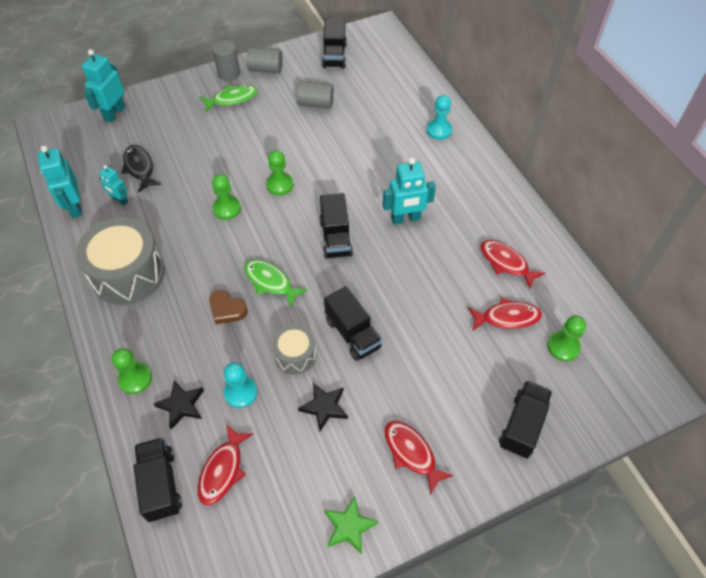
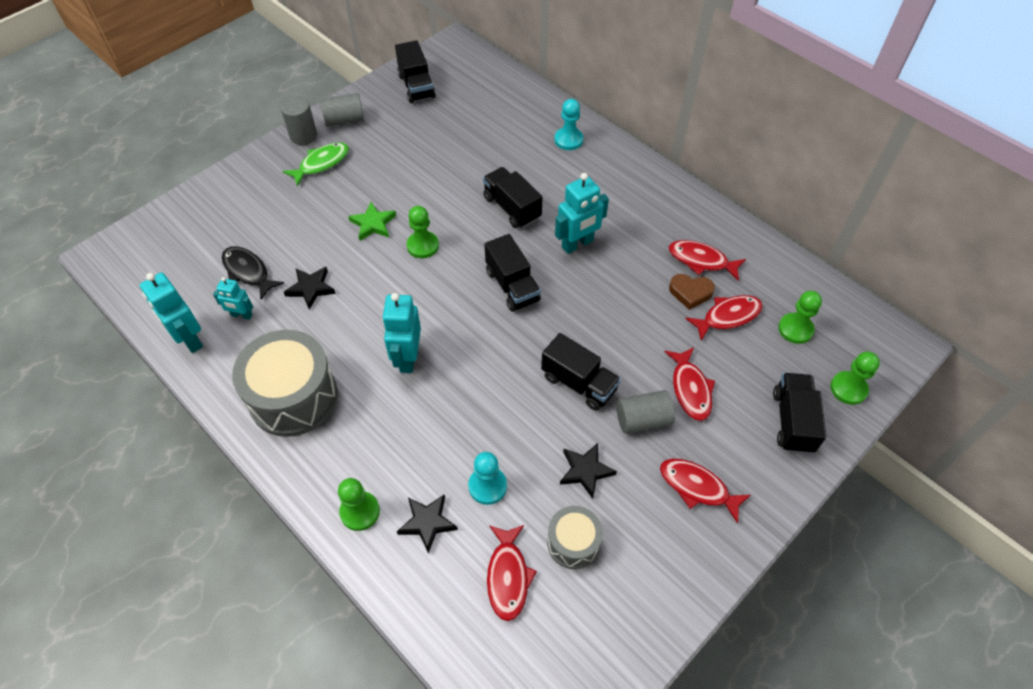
camera: 20 degrees left, 0 degrees up
(114, 113) = (185, 216): turquoise robot -> turquoise robot (407, 358)
(161, 484) = (446, 617): black truck -> black truck (512, 208)
(179, 194) = (311, 288): none -> black star
(227, 209) = (375, 289): green pawn -> green pawn (848, 389)
(227, 309) = (429, 401): brown heart -> brown heart (690, 293)
(270, 282) = (463, 355): green fish -> none
(295, 355) = (528, 426): grey drum -> grey drum (573, 543)
(315, 103) = (420, 145): grey cylinder -> grey cylinder (643, 420)
(349, 526) = (669, 586): green star -> green star (373, 224)
(444, 368) = (690, 389): none -> red fish

